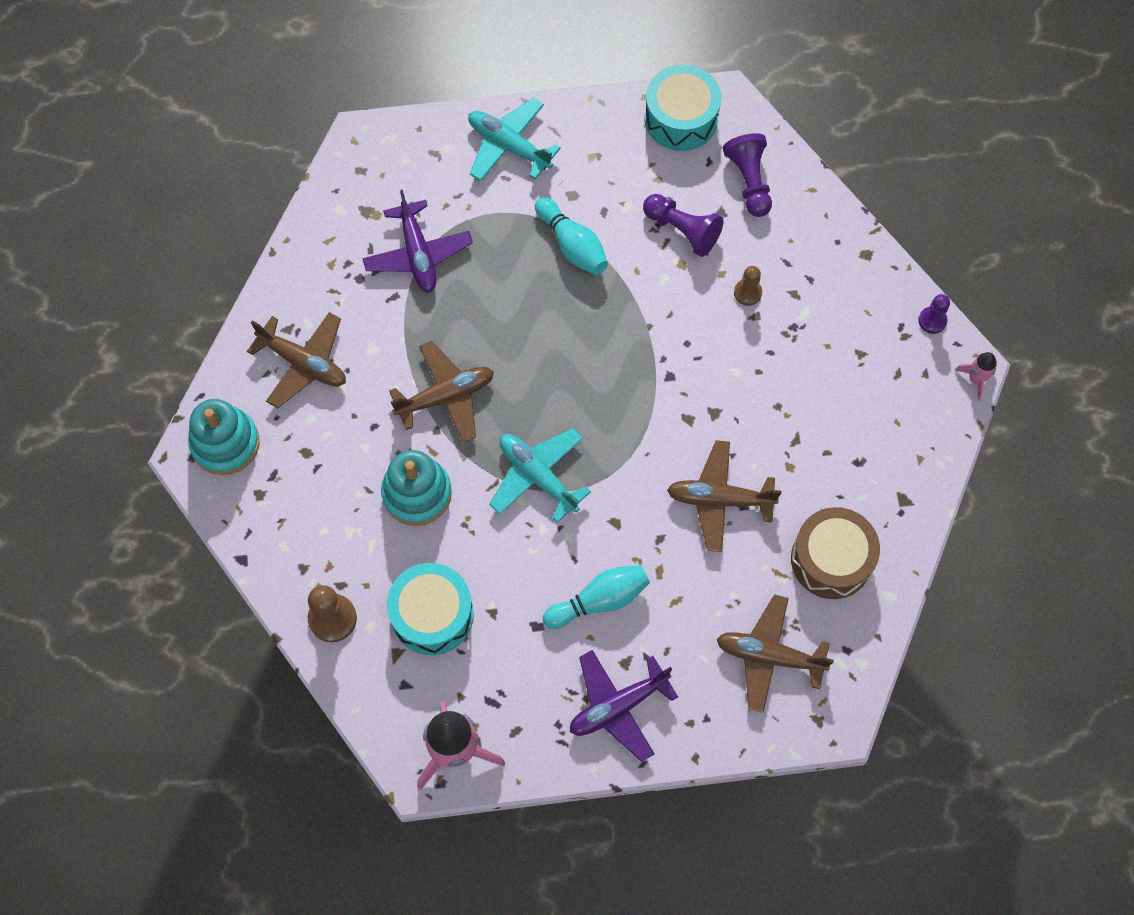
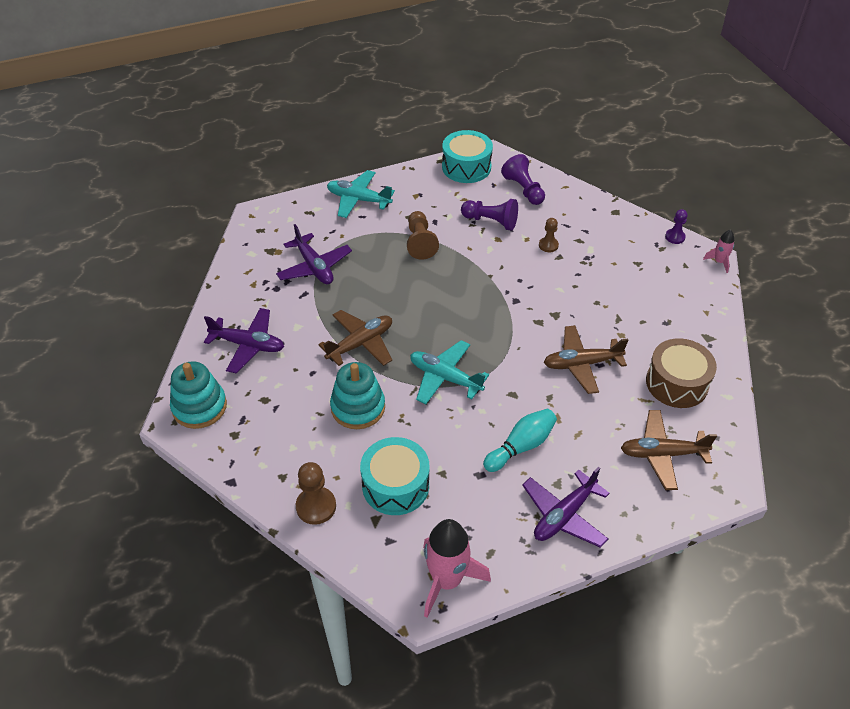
camera: 15 degrees left, 20 degrees down
(303, 363) = (248, 345): brown plane -> purple plane
(572, 245) = (420, 242): turquoise bowling pin -> brown pawn

